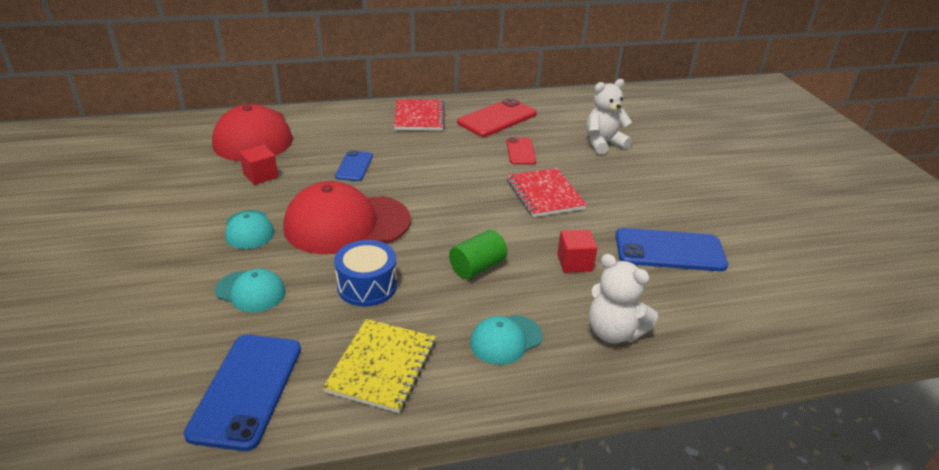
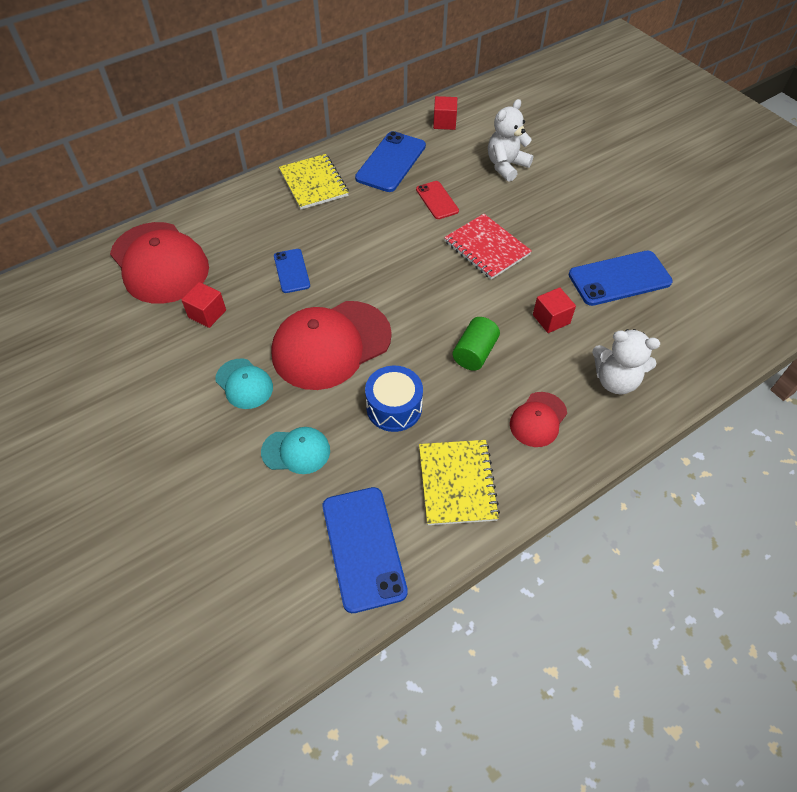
camera: 20 degrees left, 20 degrees up
(419, 117) = (313, 183): red notebook -> yellow notebook
(497, 118) = (391, 162): red phone -> blue phone
(505, 340) = (538, 419): turquoise cap -> red cap
(564, 104) = (444, 122): none -> red cube

